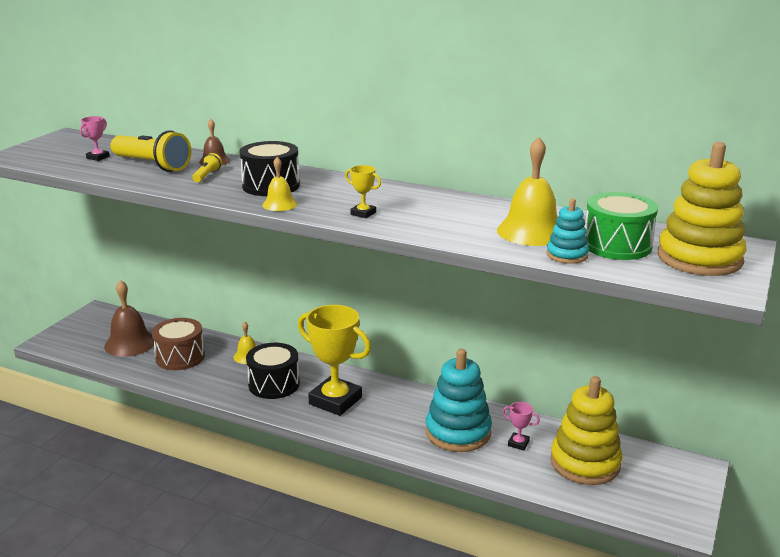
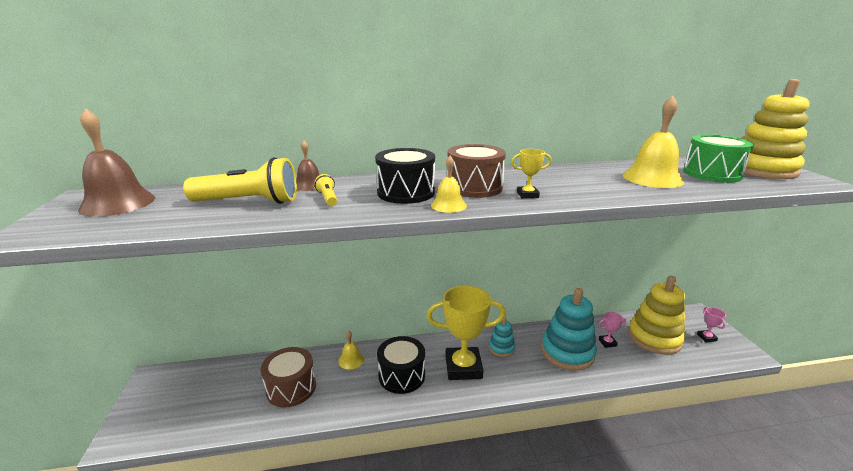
camera: 35 degrees left, 0 degrees up
(98, 157) = (166, 209): pink trophy -> pink trophy (706, 337)
(130, 343) = (224, 396): brown bell -> brown bell (118, 203)
(335, 195) = (474, 187): none -> brown drum
(567, 255) = (710, 187): turquoise stacking toy -> turquoise stacking toy (501, 348)

